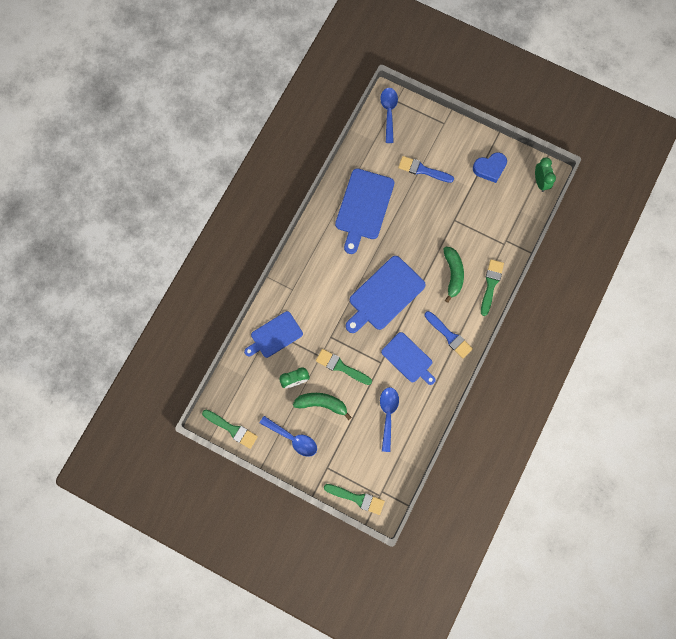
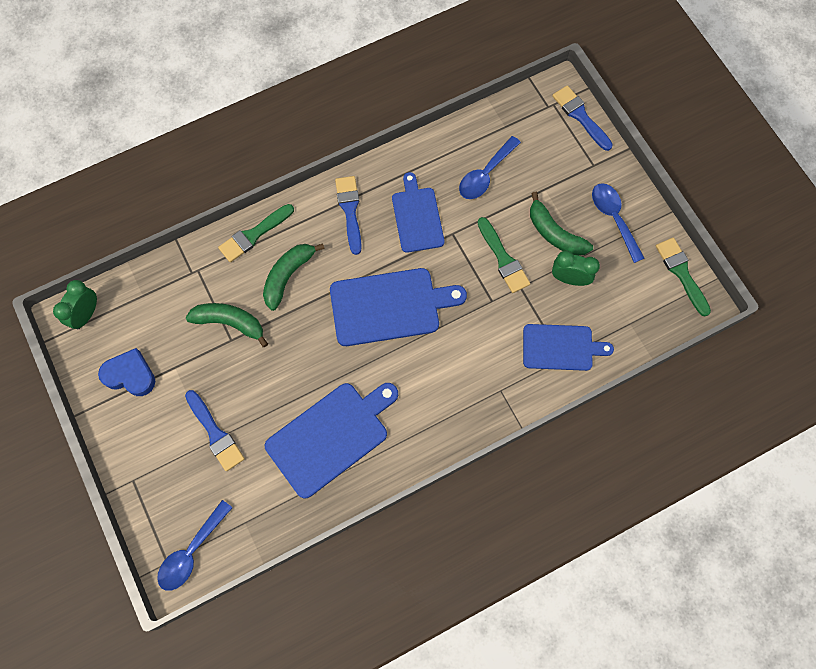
camera: 145 degrees left, 5 degrees down
(357, 498) = (580, 116): green brush -> blue brush
(462, 228) = (230, 323): none -> green banana

